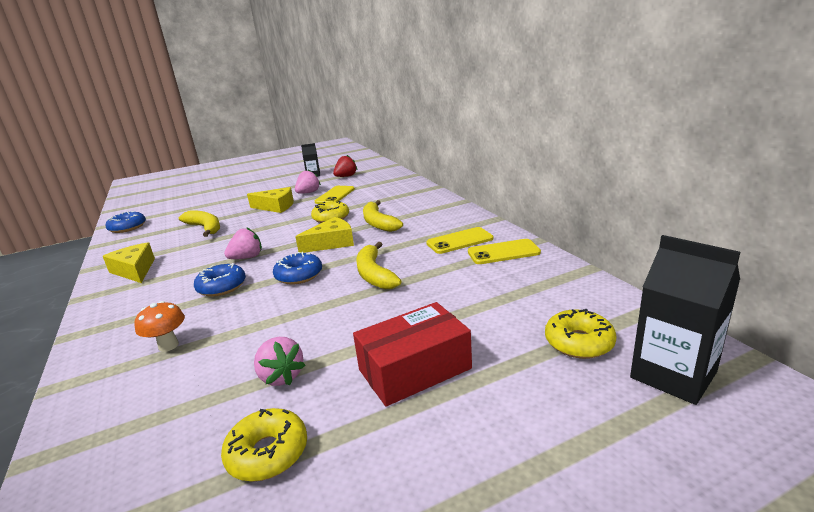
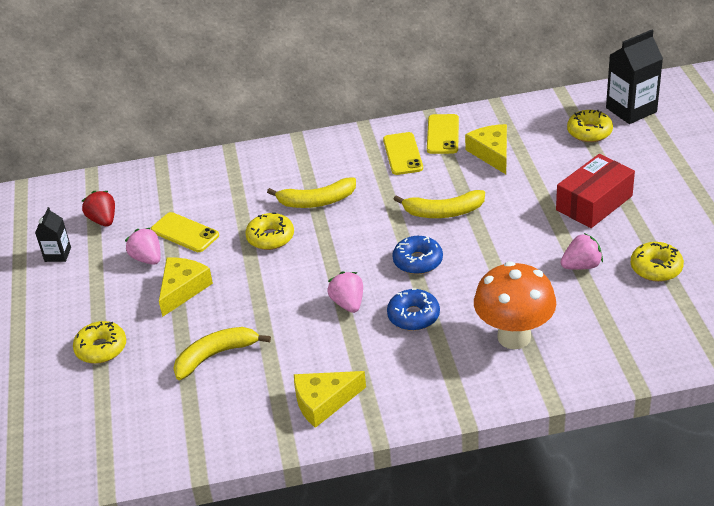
camera: 75 degrees left, 15 degrees up
(127, 227) = (141, 452): blue donut -> none
(168, 346) = (514, 337): orange mushroom -> orange mushroom, size x1.96
(226, 200) = (101, 348): none -> yellow donut
(331, 243) = (349, 238): yellow cheese -> yellow cheese (491, 153)
(414, 369) = (594, 203): red box -> red box turned 60 degrees clockwise

